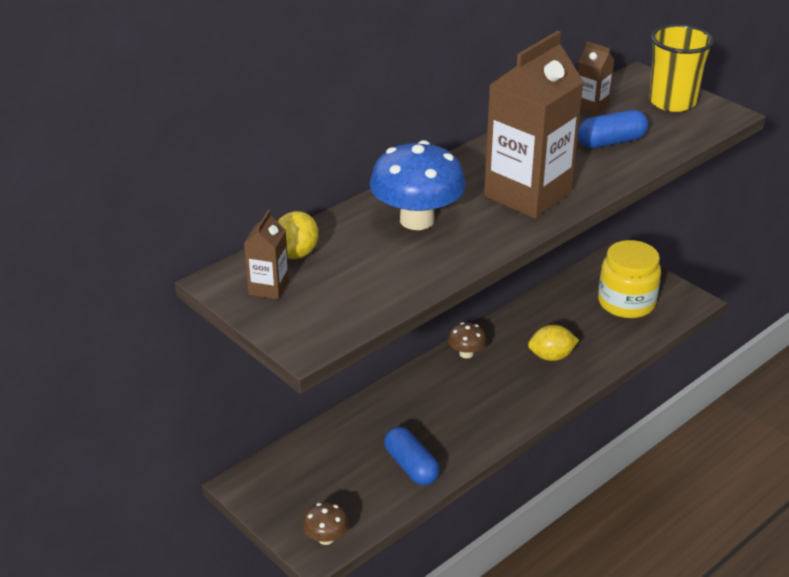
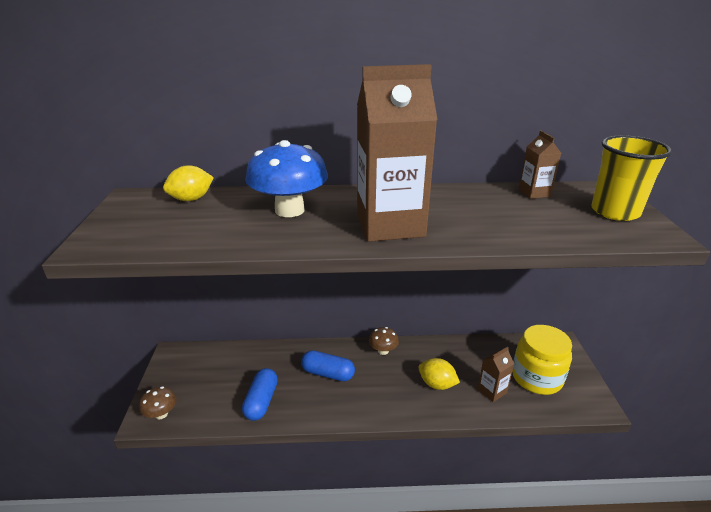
camera: 40 degrees right, 5 degrees down
(268, 288) = (141, 209): brown carton -> brown carton (492, 391)
(611, 142) = (515, 218): blue capsule -> blue capsule (328, 373)

